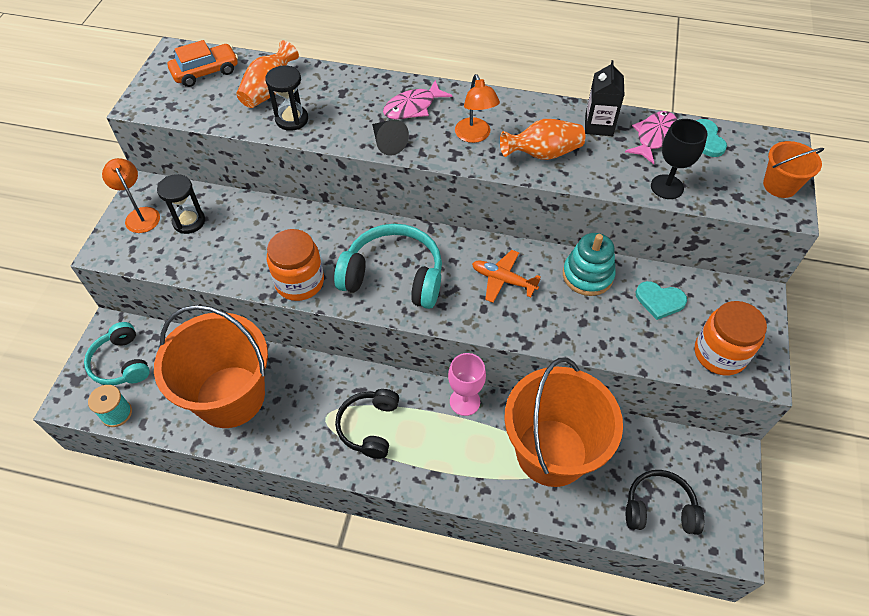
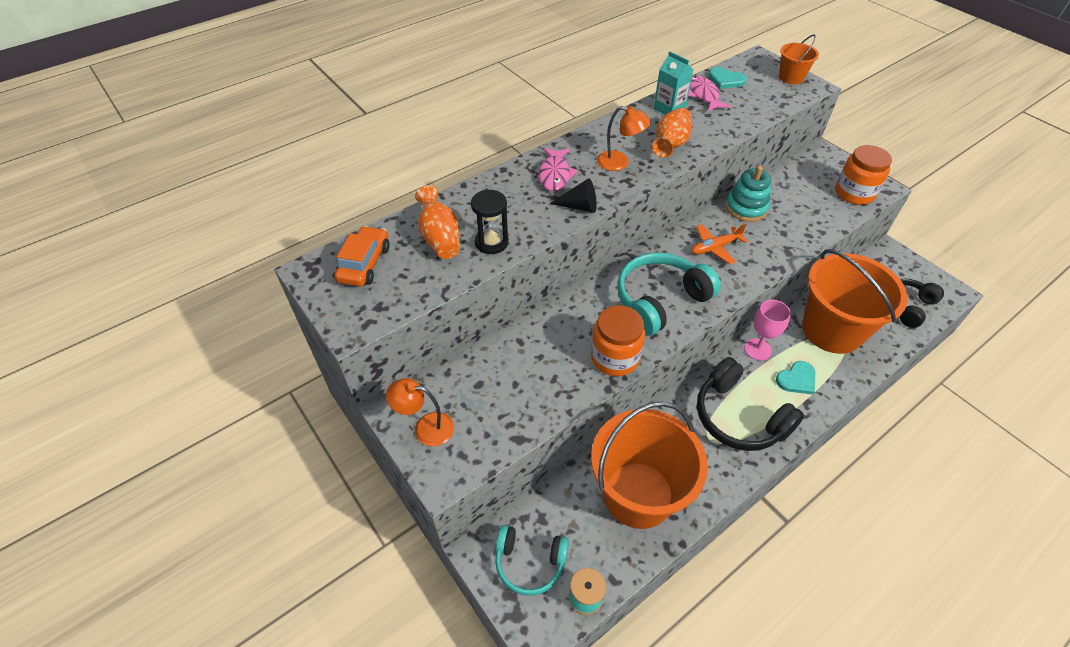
camera: 50 degrees left, 5 degrees down
(189, 221) = (472, 395): black hourglass -> none
(369, 427) = (738, 417): black headphones -> black headphones, size x1.52
(598, 125) = (669, 109): black carton -> turquoise carton
(659, 300) = (793, 191): turquoise heart -> turquoise heart (797, 379)
(667, 187) = (752, 115): black goblet -> none

